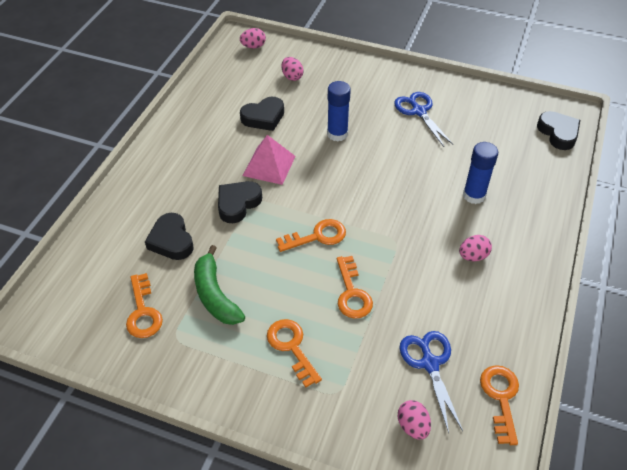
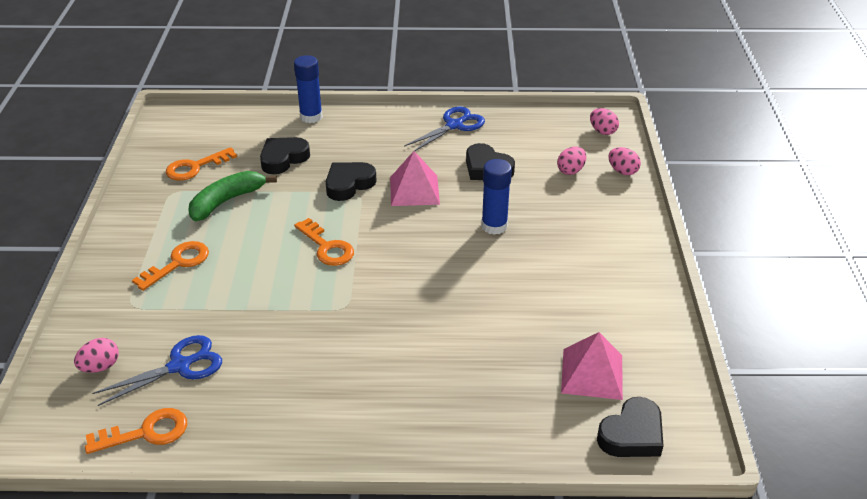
camera: 70 degrees right, 10 degrees down
(238, 204) = (349, 184): black heart -> black heart turned 60 degrees counterclockwise
(352, 293) = (258, 289): orange key -> none
(419, 111) = (581, 284): blue scissors -> blue scissors (454, 125)
(473, 256) = (347, 377): pink egg -> pink egg (622, 171)
(474, 195) = (452, 361): blue glue stick -> blue glue stick (311, 117)
(504, 133) = (592, 373): none -> pink pyramid

